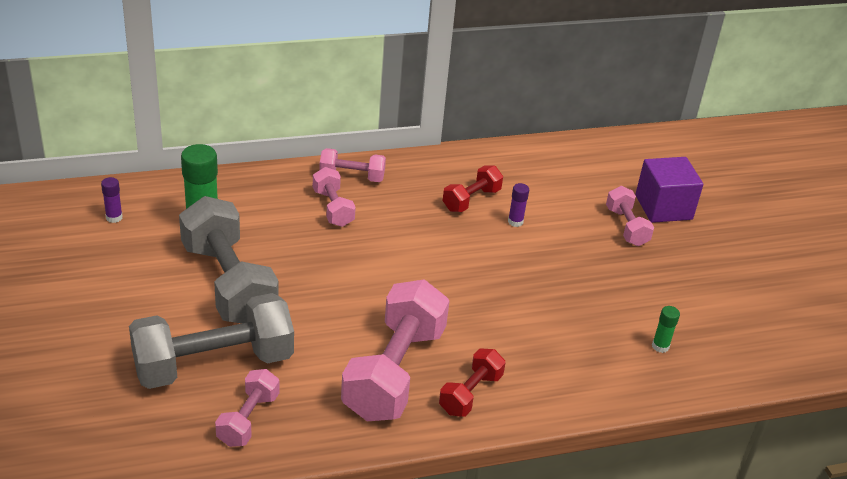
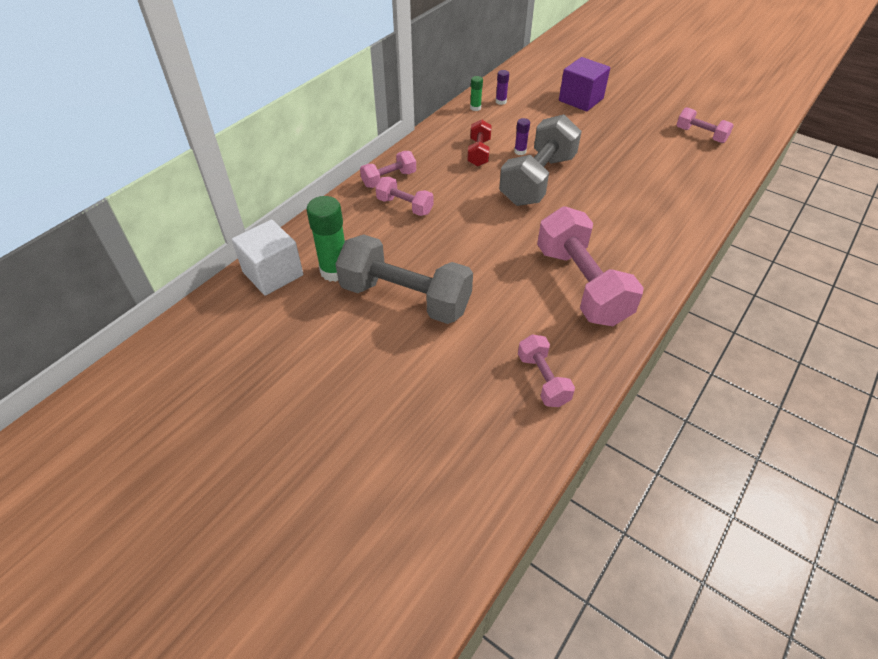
camera: 35 degrees left, 10 degrees up
(114, 217) = (259, 305): purple glue stick -> purple glue stick (501, 101)
(154, 199) = (273, 273): none -> white cube
(213, 364) = (470, 359): grey dumbbell -> grey dumbbell (537, 180)
(470, 394) = (636, 268): red dumbbell -> none
(626, 227) = (578, 121): pink dumbbell -> pink dumbbell (700, 135)
(660, 346) = (683, 176): green glue stick -> green glue stick (475, 108)

